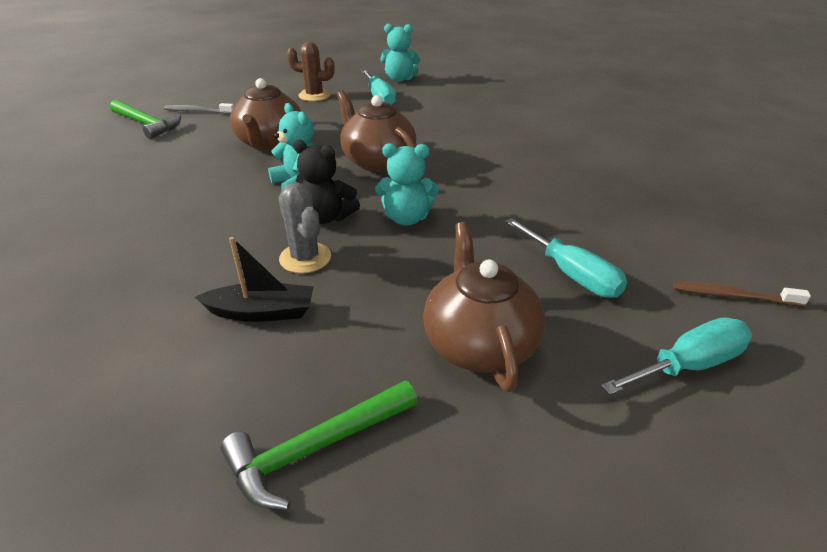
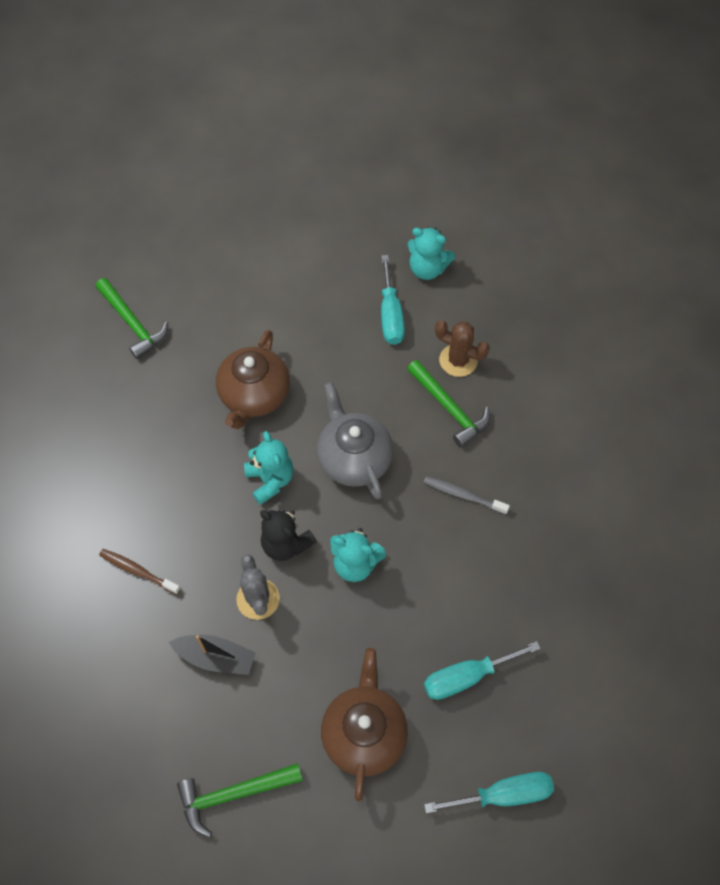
camera: 15 degrees right, 25 degrees up
(198, 111) = (186, 305): grey toothbrush -> grey toothbrush (463, 495)
(314, 95) = (318, 292): brown cactus -> brown cactus (458, 360)
(377, 161) = (354, 458): brown teapot -> grey teapot
(451, 129) = (449, 408): none -> green hammer
(571, 274) = (466, 677): turquoise screwdriver -> turquoise screwdriver turned 90 degrees clockwise
(733, 296) = (583, 736): brown toothbrush -> brown toothbrush (138, 571)

